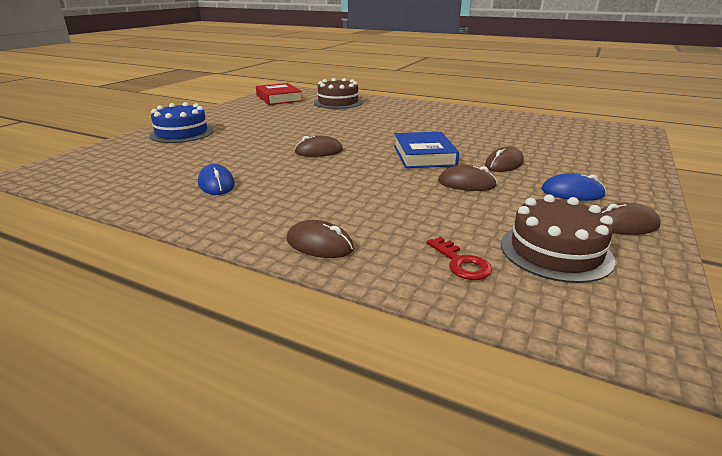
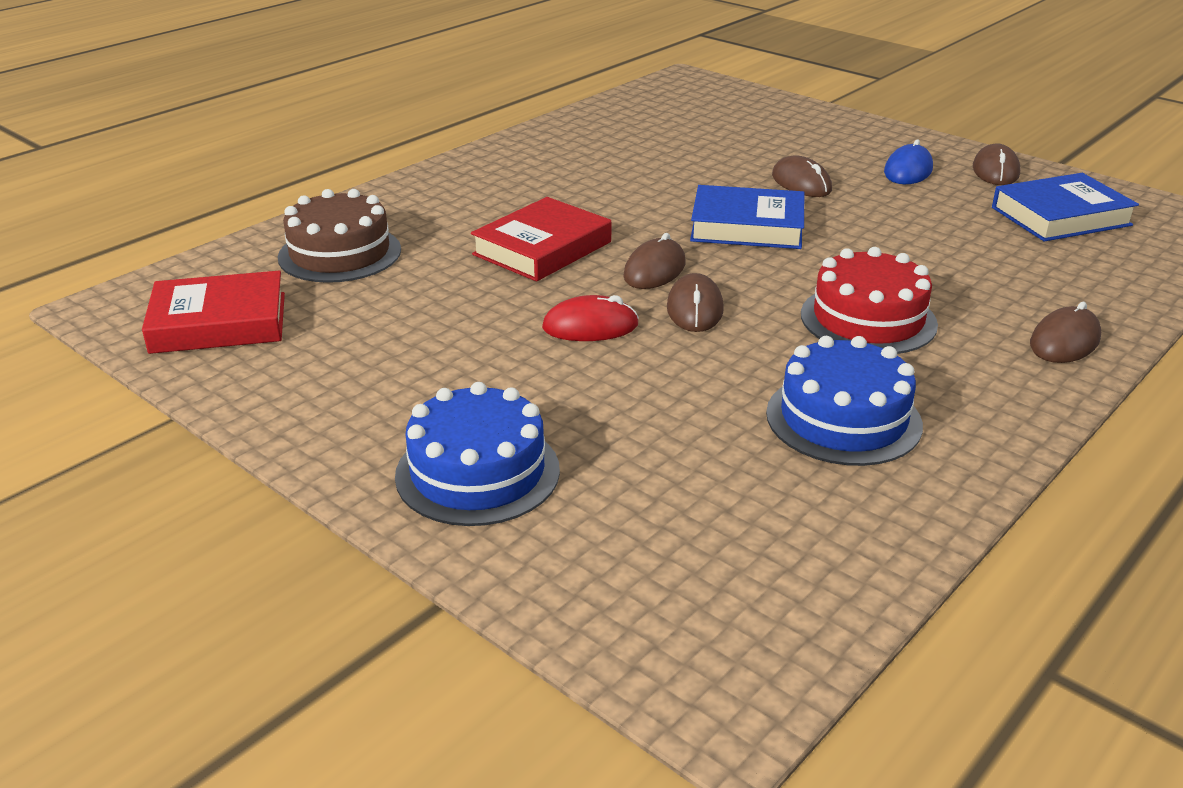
camera: 75 degrees left, 5 degrees up
(216, 184) = (843, 419): blue mouse -> blue cake
(293, 137) = (590, 326): none -> red mouse
(325, 186) = (868, 319): none -> red cake
(364, 124) = (542, 248): none -> red book
(461, 263) = (1094, 266): red key -> none
(466, 184) = (871, 220): brown mouse -> brown mouse (654, 270)
(555, 251) = (1060, 216): brown cake -> blue book

